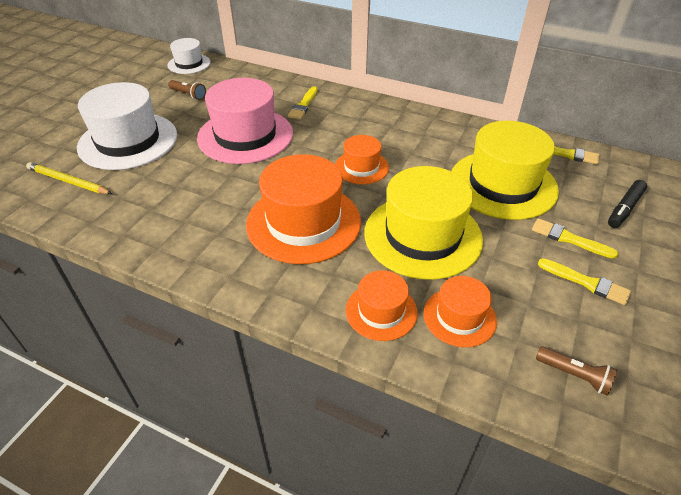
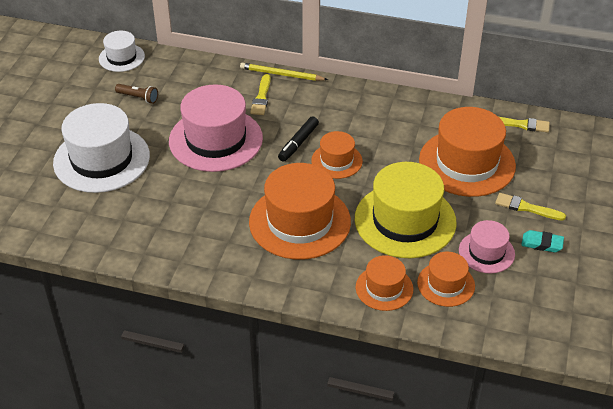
camera: 10 degrees left, 0 degrees up
(68, 181) = (65, 209): yellow pencil -> yellow pencil (281, 74)
(503, 184) = (467, 163): yellow hat -> orange hat
(515, 284) = (486, 252): none -> pink hat
(574, 375) = (535, 315): brown flashlight -> none
(586, 283) = (542, 243): yellow brush -> turquoise eraser
(624, 208) = (571, 174): black marker -> black marker (298, 143)

